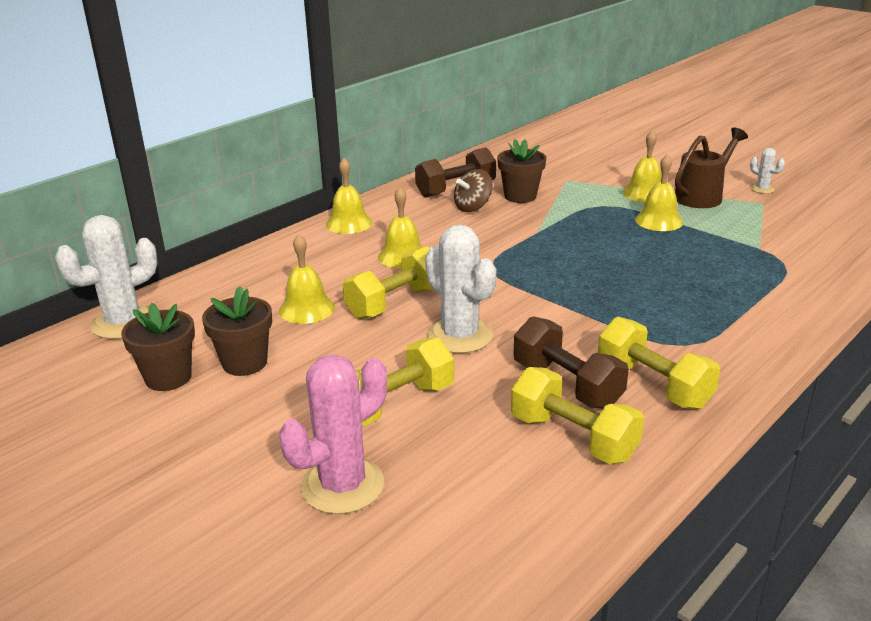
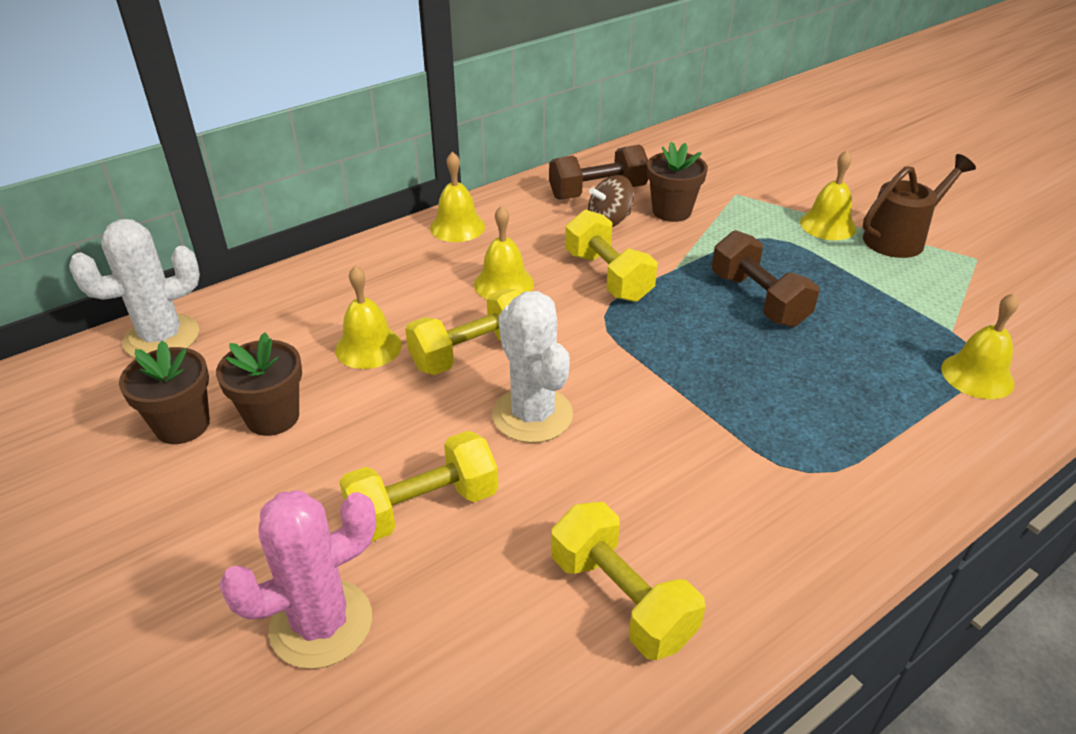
camera: 10 degrees right, 10 degrees up
(566, 384) = (639, 512): brown dumbbell -> brown dumbbell (758, 300)
(653, 385) = (749, 531): yellow dumbbell -> yellow dumbbell (608, 276)
(659, 220) = (833, 270): yellow bell -> yellow bell (977, 375)
(762, 189) = (982, 236): white cactus -> none

